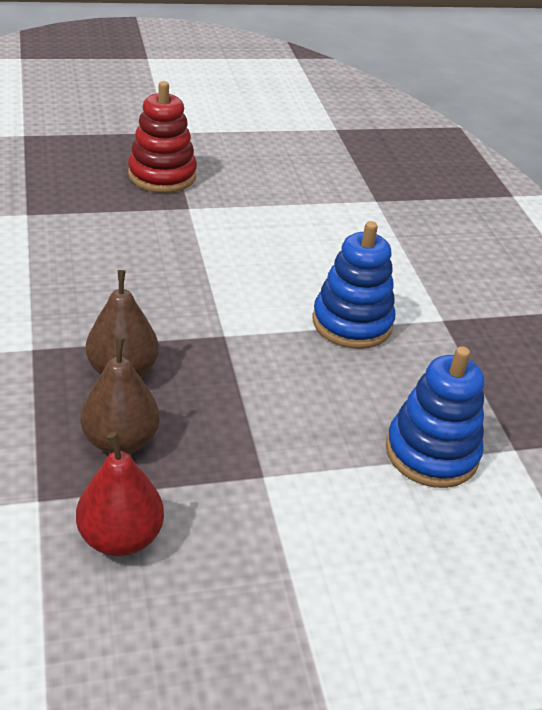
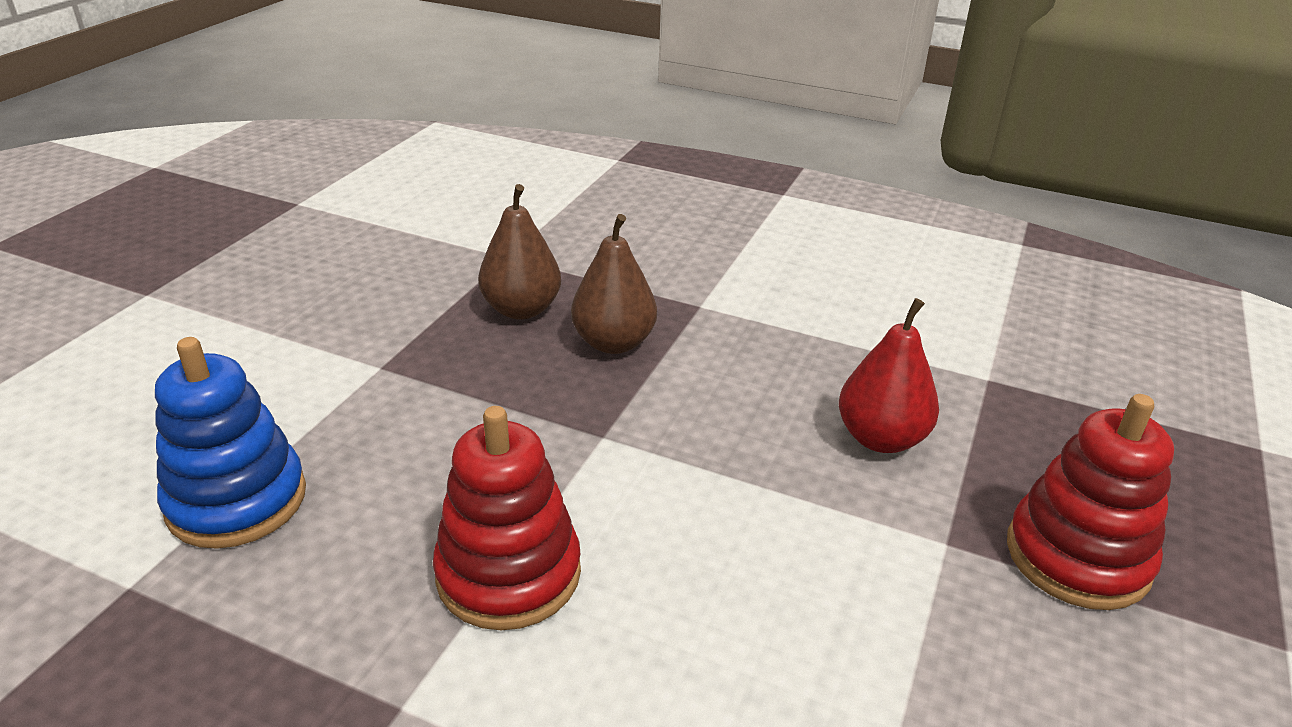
camera: 130 degrees right, 5 degrees down
(120, 537) = (423, 276): red pear -> red pear (881, 438)
(352, 323) = (509, 573): blue stacking toy -> red stacking toy

